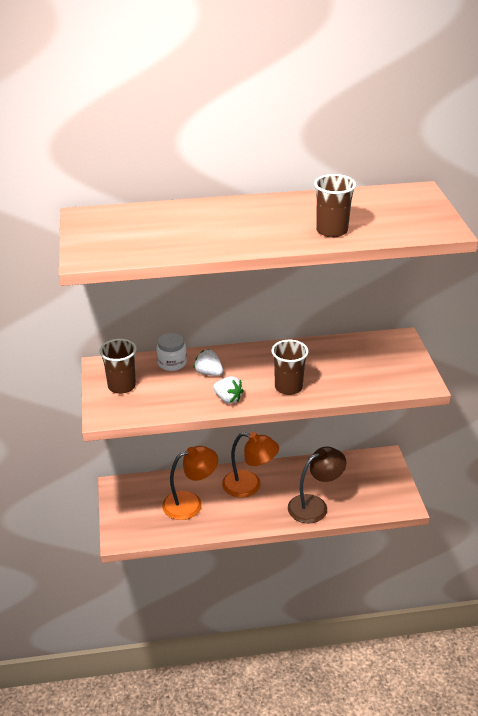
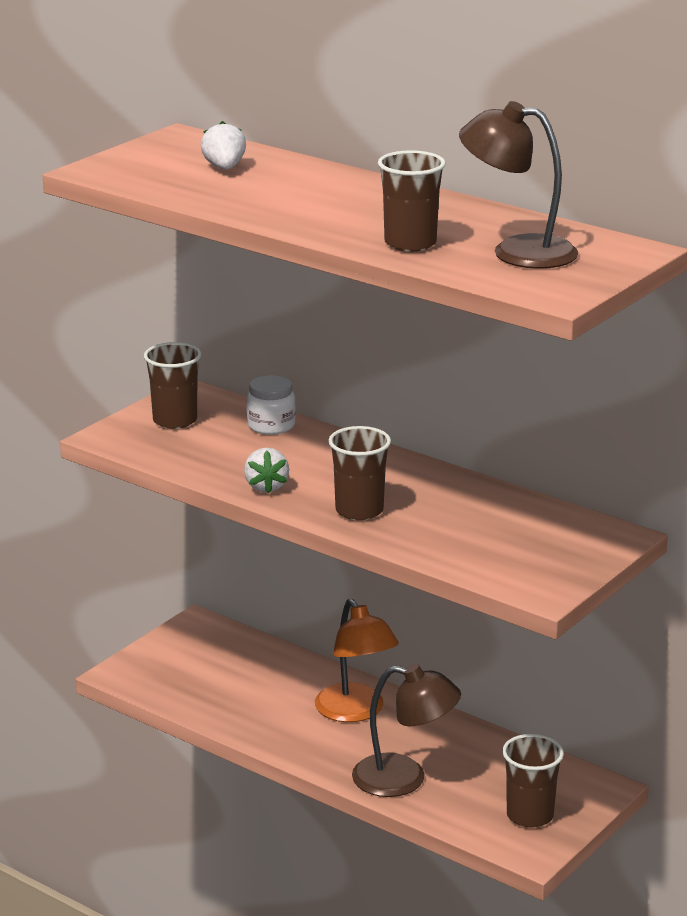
camera: 45 degrees right, 10 degrees down
(190, 503) = (254, 687): orange lamp -> none
(208, 373) = (293, 454): white strawberry -> white strawberry (224, 168)
(381, 214) = (517, 251): none -> brown lamp
(381, 489) = (530, 815): none -> brown cup

